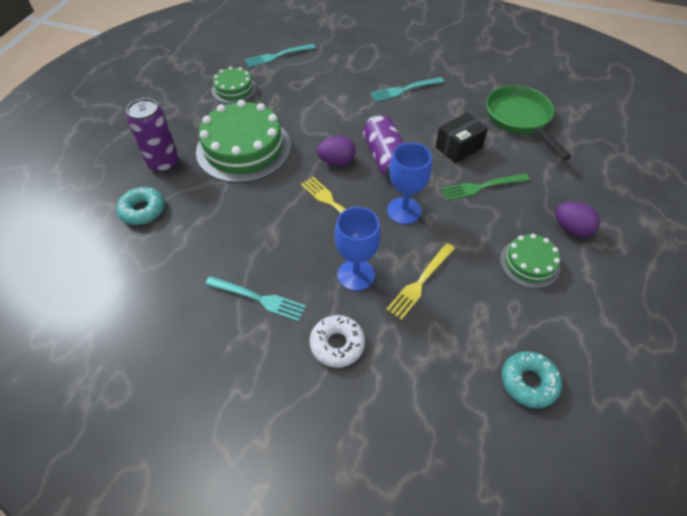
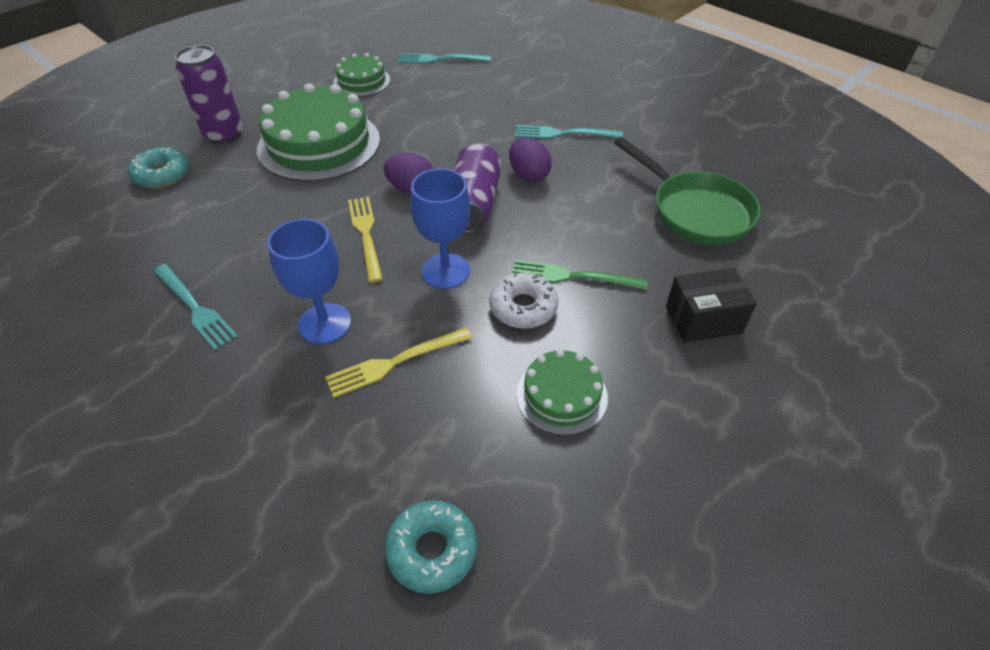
camera: 25 degrees right, 5 degrees down
(337, 344) = (234, 394): white donut -> white donut (523, 307)
(458, 147) = (579, 220): black box -> black box (703, 319)
(520, 119) = (695, 211): green pan -> green pan turned 135 degrees clockwise
(571, 229) = (660, 373): purple egg -> purple egg (528, 175)

